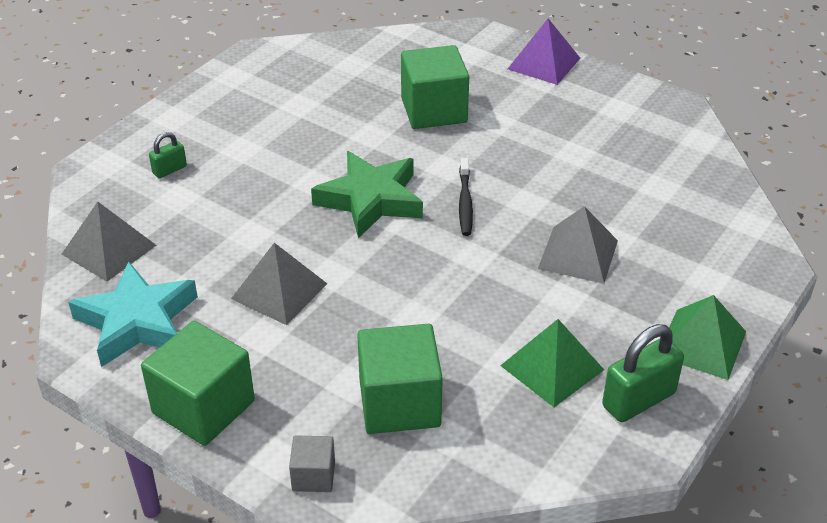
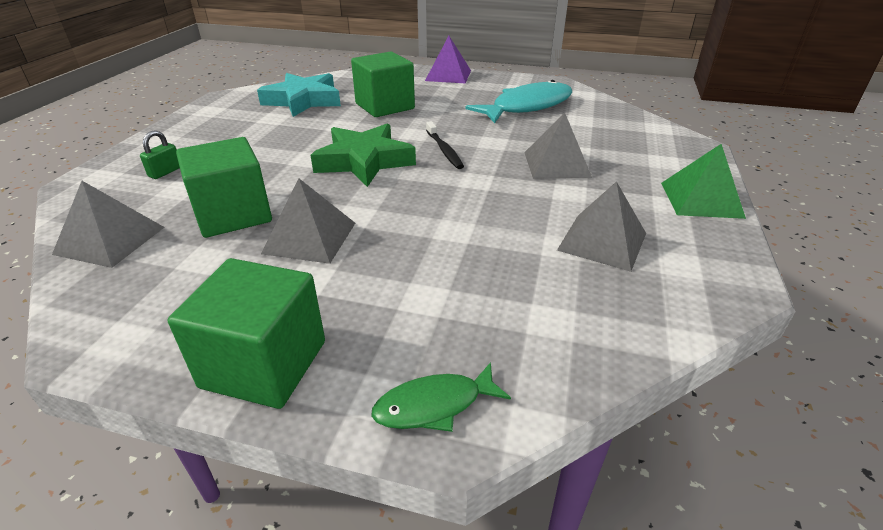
camera: 20 degrees left, 5 degrees down
(137, 321) = (156, 296): turquoise star -> turquoise star (303, 100)
(313, 476) = (434, 405): grey cube -> green fish
(399, 403) = (485, 304): green cube -> green cube (233, 214)
(552, 367) = (602, 241): green pyramid -> grey pyramid
(608, 148) = (527, 107): none -> turquoise fish
(638, 400) = (694, 248): green padlock -> none

